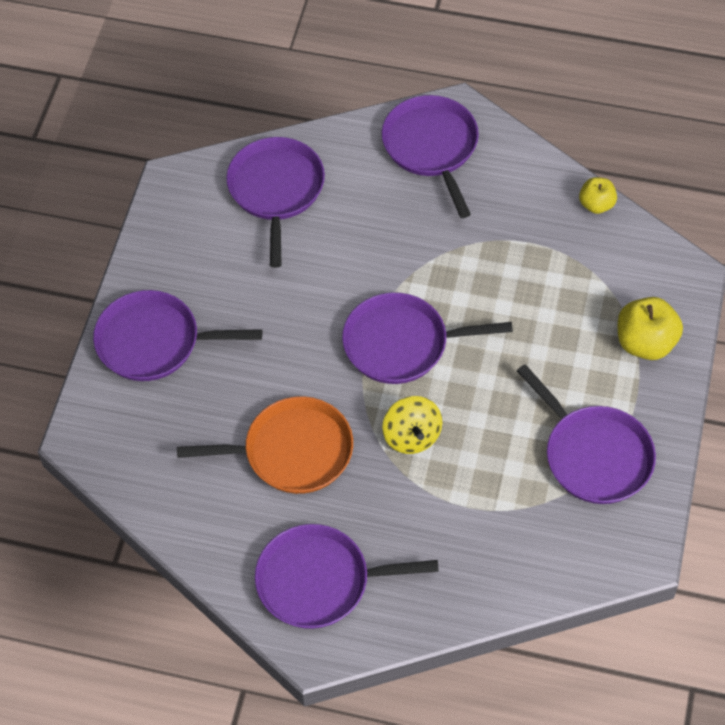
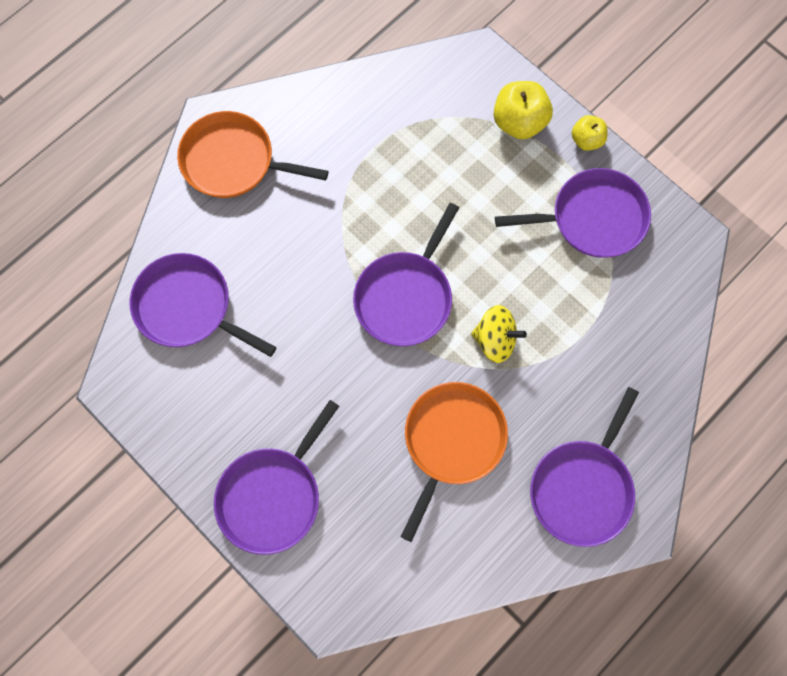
camera: 60 degrees left, 15 degrees up
(431, 147) = (233, 161): purple pan -> orange pan
(596, 204) = (373, 77): yellow apple -> yellow apple (586, 140)

